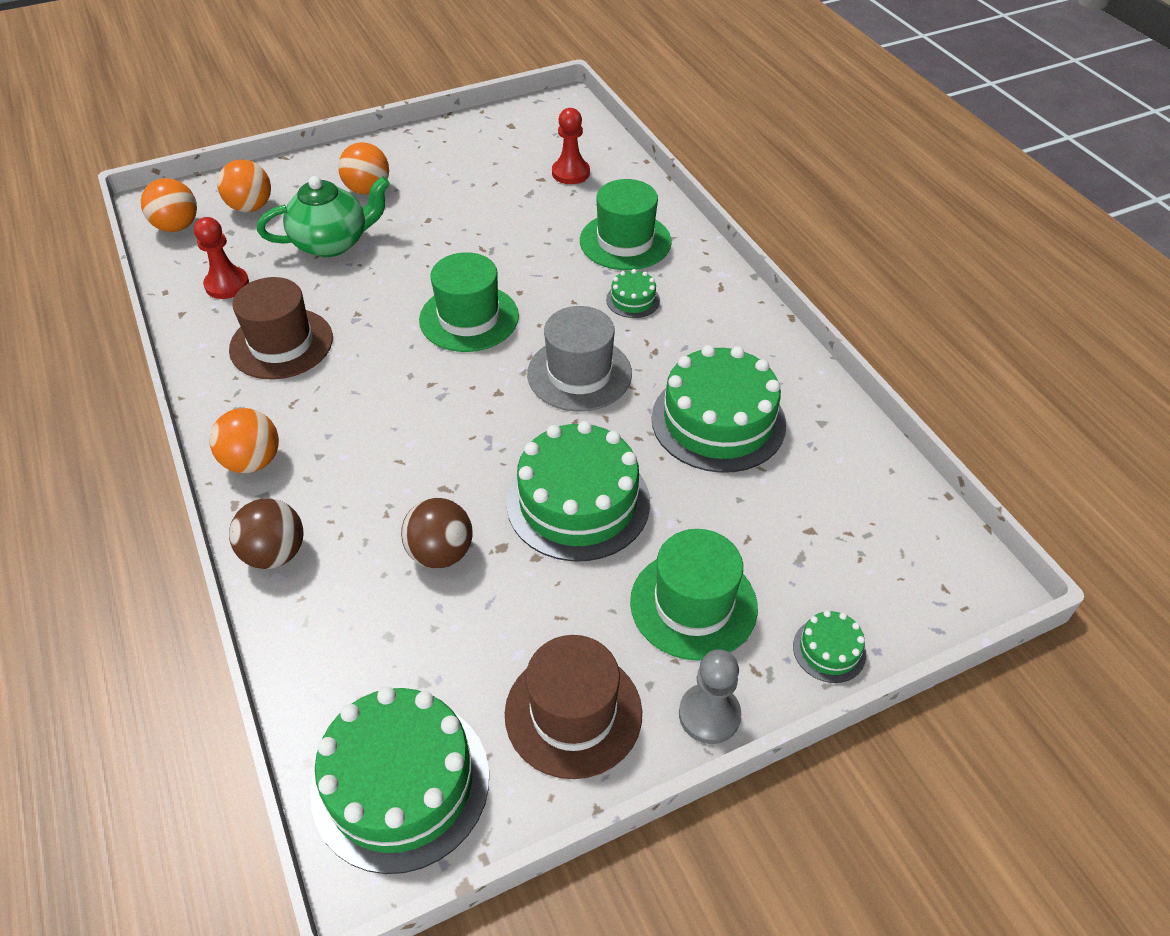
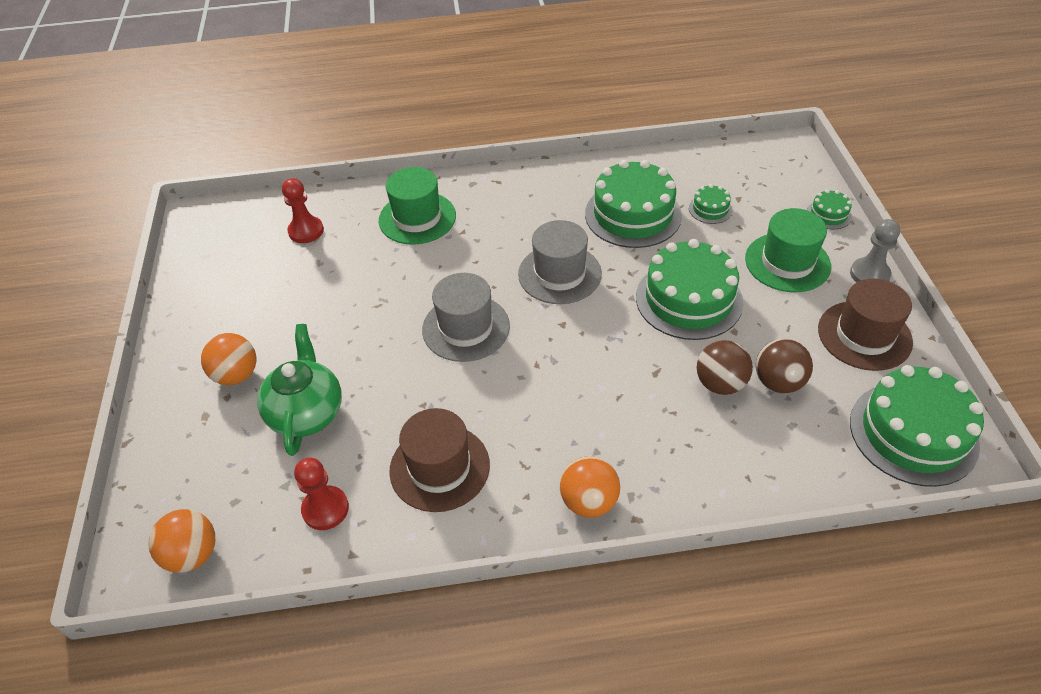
camera: 70 degrees left, 0 degrees up
(250, 207) = (201, 479): orange ball -> none
(275, 554) = (699, 492): brown ball -> brown ball (778, 382)
(469, 318) = (466, 328): green hat -> grey hat
(633, 300) = (489, 228): green cake -> green cake (710, 209)

